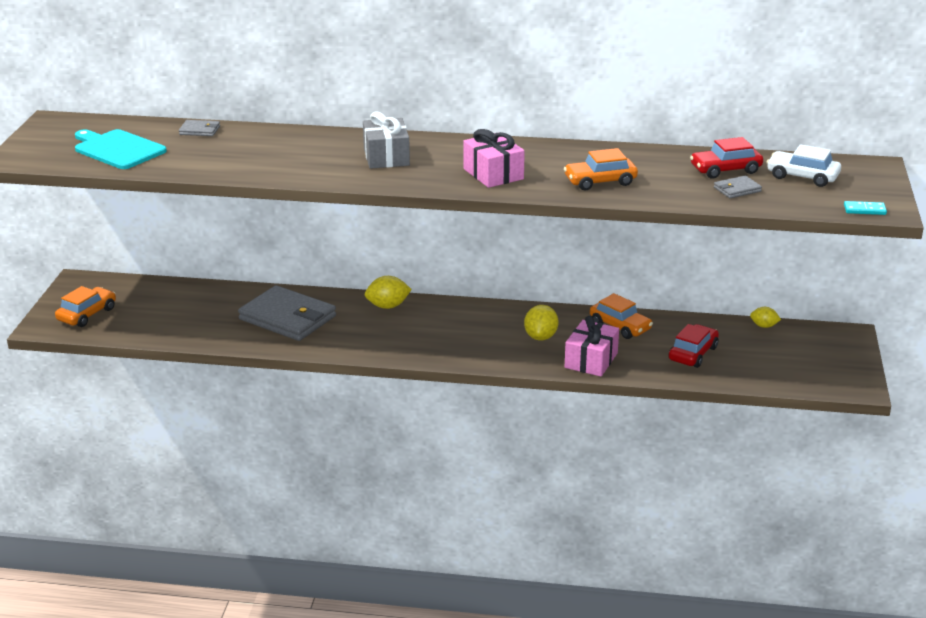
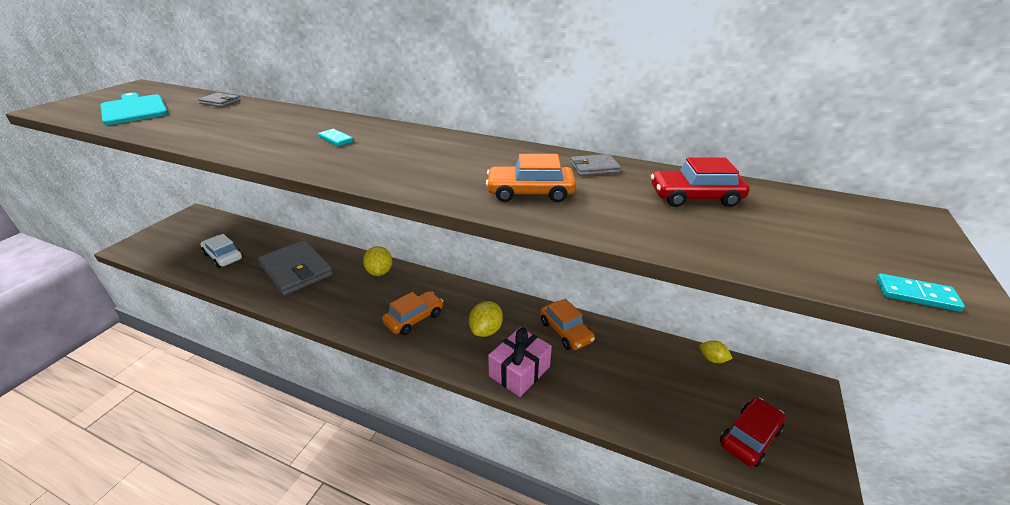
camera: 15 degrees right, 5 degrees up
(87, 314) = (166, 242): orange car -> orange car (414, 318)
(386, 157) = (336, 139): grey gift -> turquoise domino
(388, 306) = (380, 272): yellow lemon -> yellow lemon turned 75 degrees clockwise
(493, 174) = (418, 169): pink gift -> none
(693, 353) = (627, 383): red car -> red car (749, 437)
(737, 189) = (705, 227): grey wallet -> grey wallet (594, 167)
(802, 176) = (802, 220): white car -> white car (223, 256)

